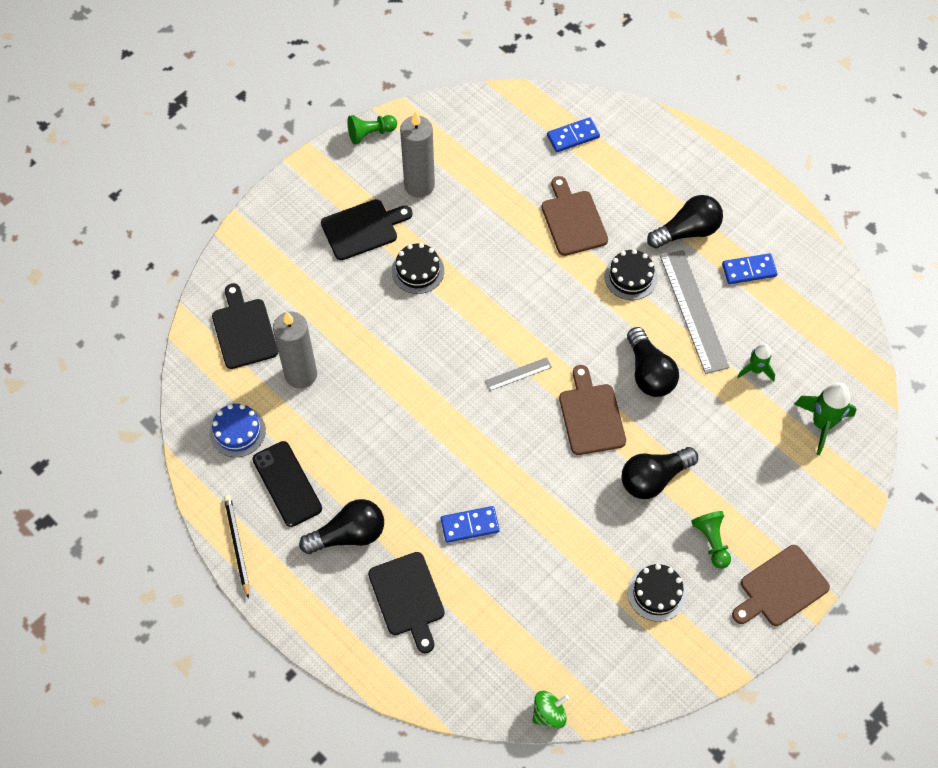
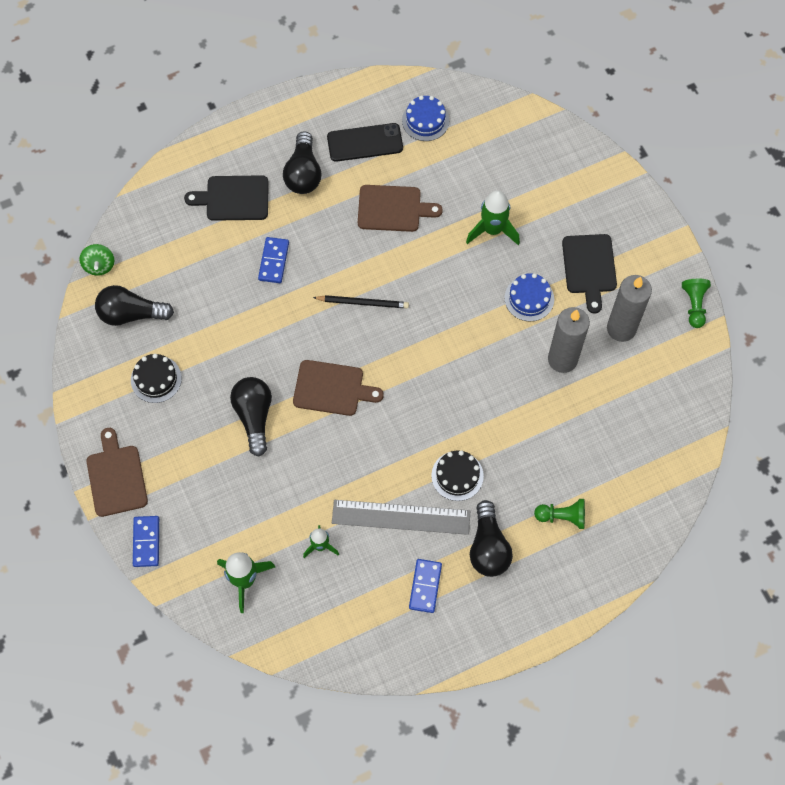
camera: 110 degrees right, 5 degrees up
(237, 545) = (327, 96): black pencil -> black pencil (363, 302)
(244, 330) = (518, 148): black cutting board -> none
(301, 374) = (460, 179): grey candle -> grey candle (562, 359)
(351, 325) = (492, 230): none -> green rocket
(418, 270) = (529, 298): black cake -> blue cake
(518, 374) = (395, 344): grey ruler -> none
(573, 136) = (633, 484): blue domino -> blue domino (146, 542)
(573, 220) = (537, 448): brown cutting board -> brown cutting board (393, 209)
(649, 372) = (354, 453): black light bulb -> black light bulb (131, 314)
(711, 541) = (179, 439): green pawn -> green pawn (562, 516)

